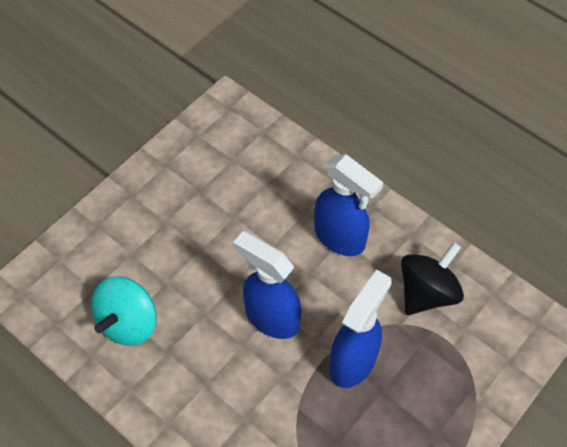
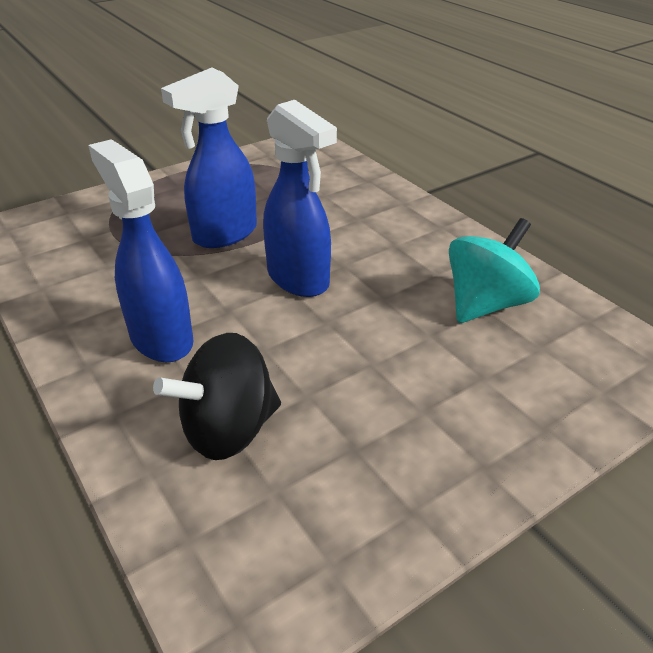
camera: 165 degrees left, 20 degrees down
(427, 292) = (97, 269): black spinning top -> black spinning top (228, 430)

